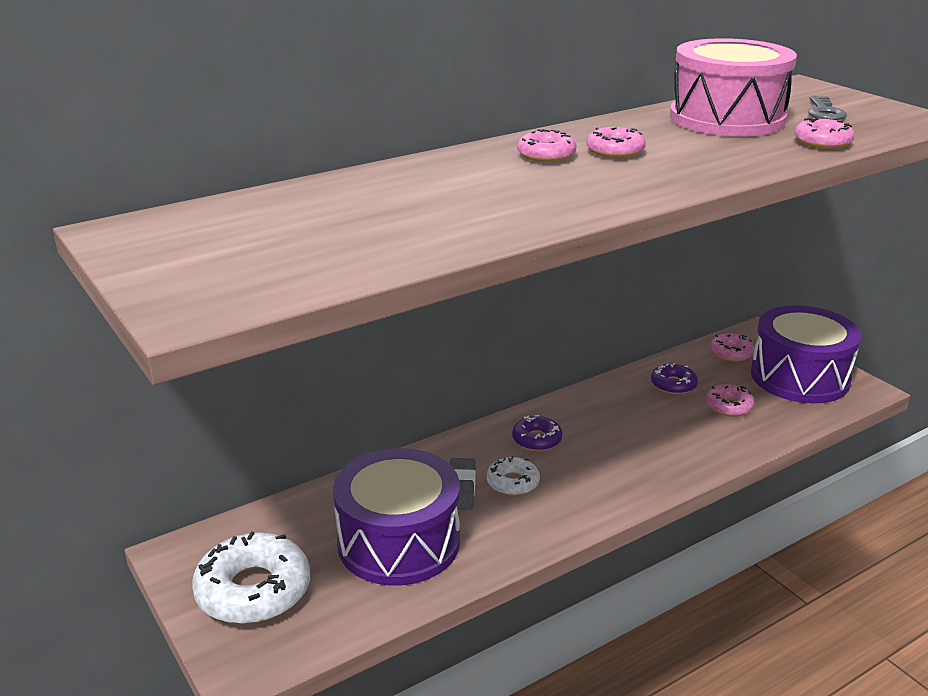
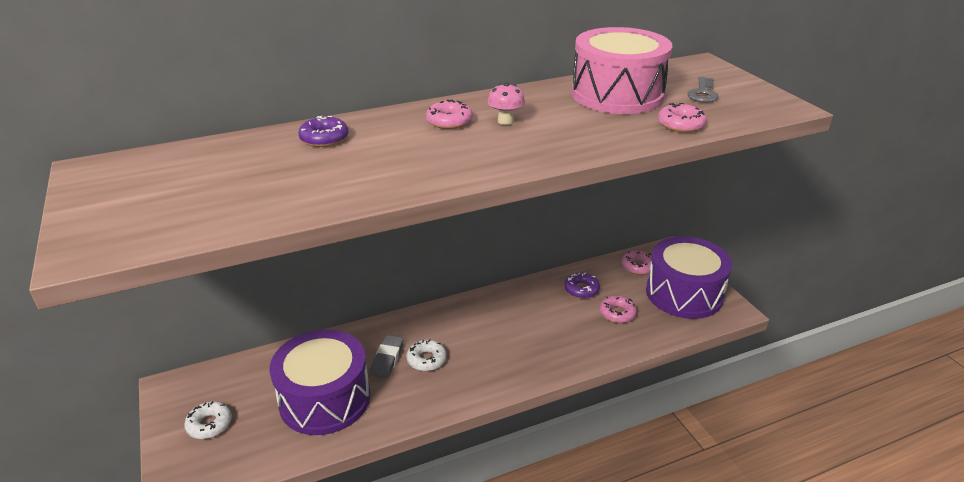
camera: 10 degrees right, 5 degrees up
(253, 590) = (209, 424): white donut -> white donut, size x0.53
(537, 439) = (459, 325): purple donut -> purple donut (324, 138)
(615, 151) = (505, 121): pink donut -> pink mushroom

